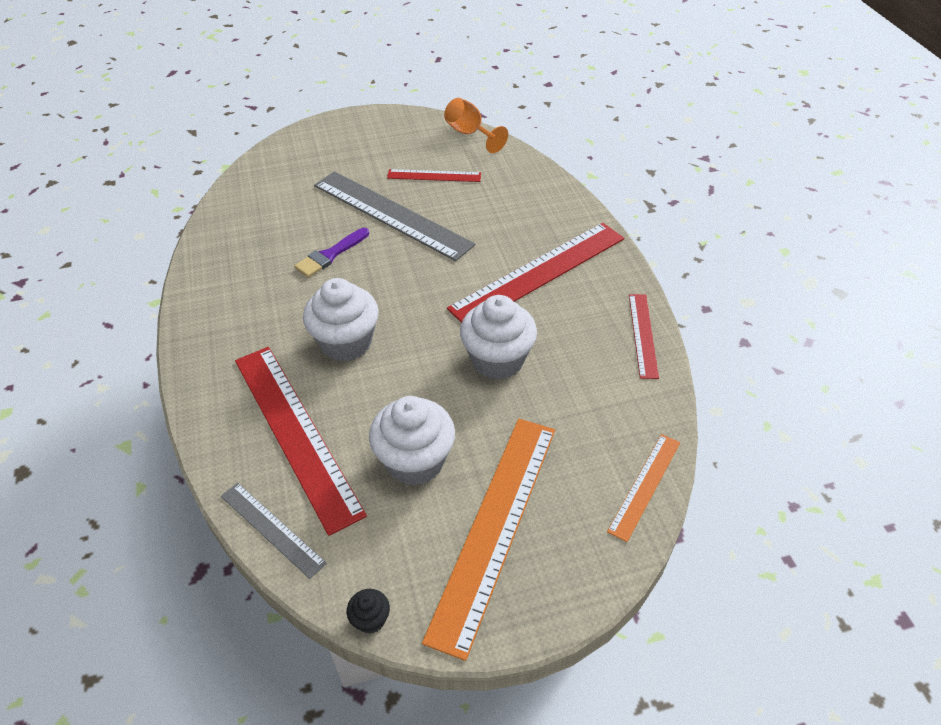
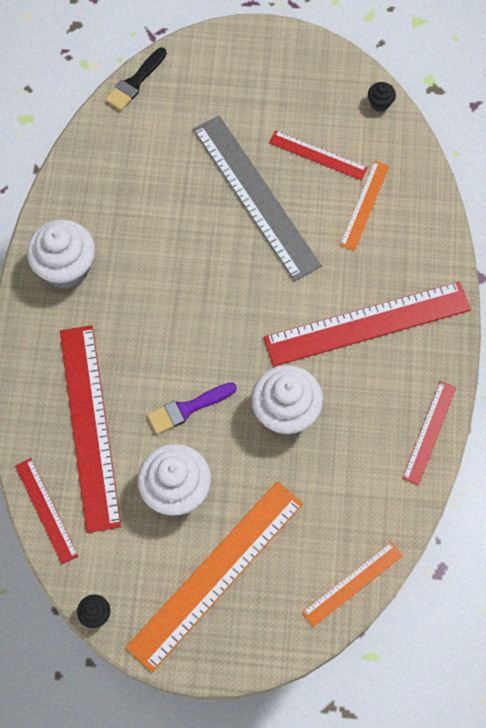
camera: 20 degrees right, 20 degrees up
(249, 169) = (135, 82): none -> black brush
(272, 529) = (46, 510): grey ruler -> red ruler
(330, 255) = (179, 231): purple brush -> purple brush (187, 408)
(346, 343) = (160, 344): white cupcake -> white cupcake (66, 268)
(470, 134) = (380, 103): orange goblet -> black cupcake
(491, 196) = (364, 205): none -> orange ruler

